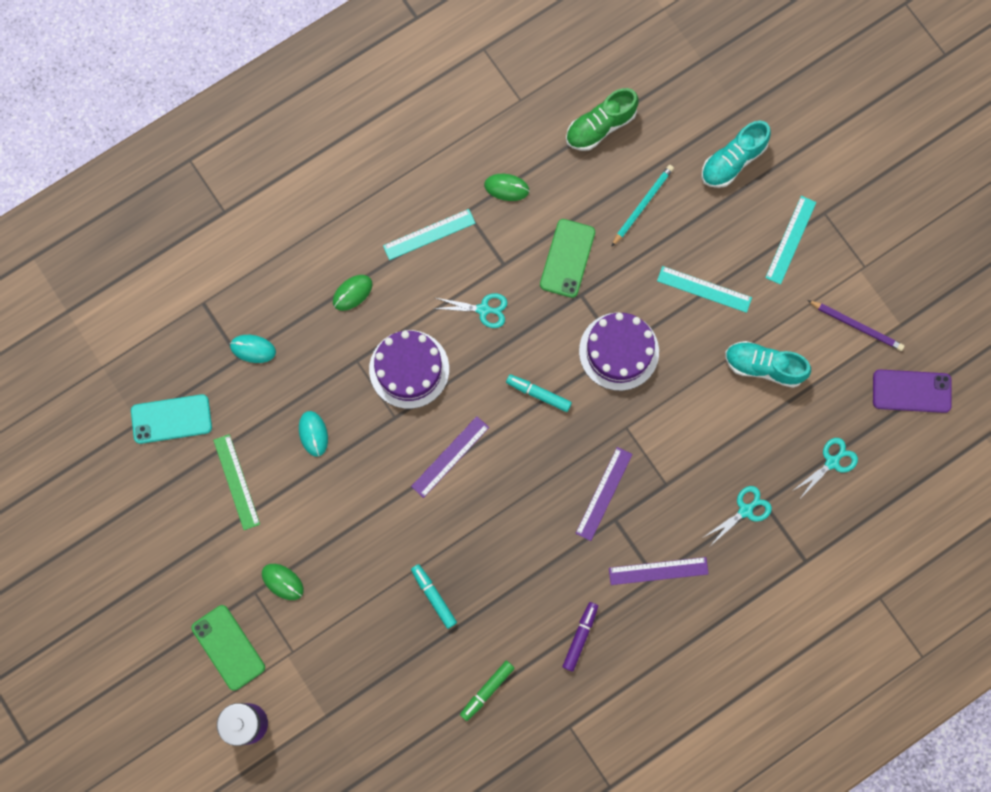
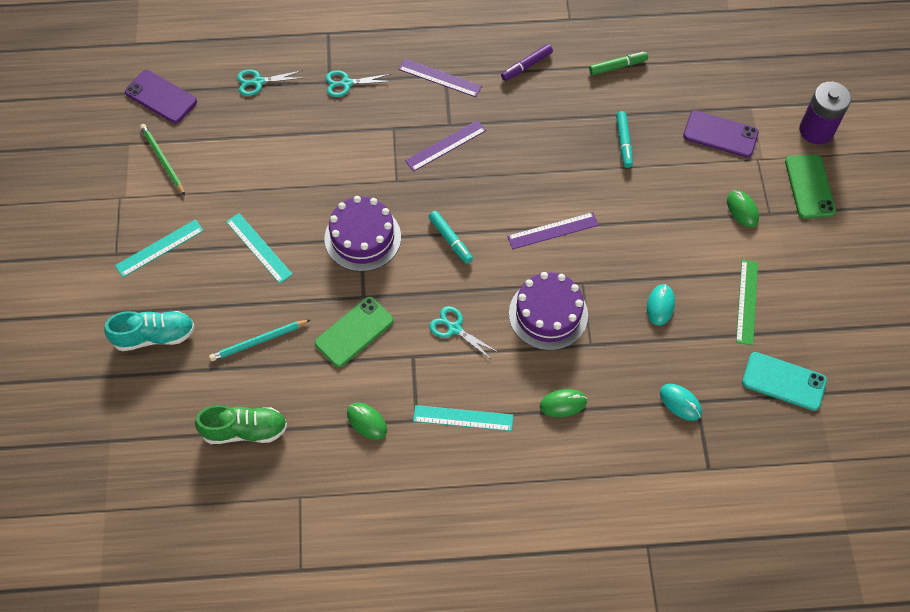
camera: 150 degrees left, 15 degrees down
(342, 662) = (720, 134): none -> purple phone
(763, 366) = (257, 168): turquoise shoe -> none
(856, 326) = (162, 160): purple pencil -> green pencil

